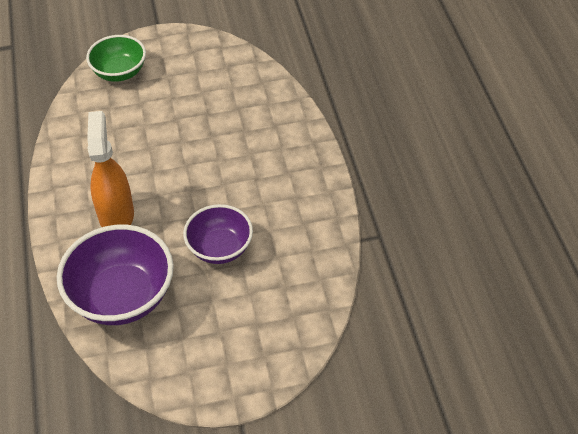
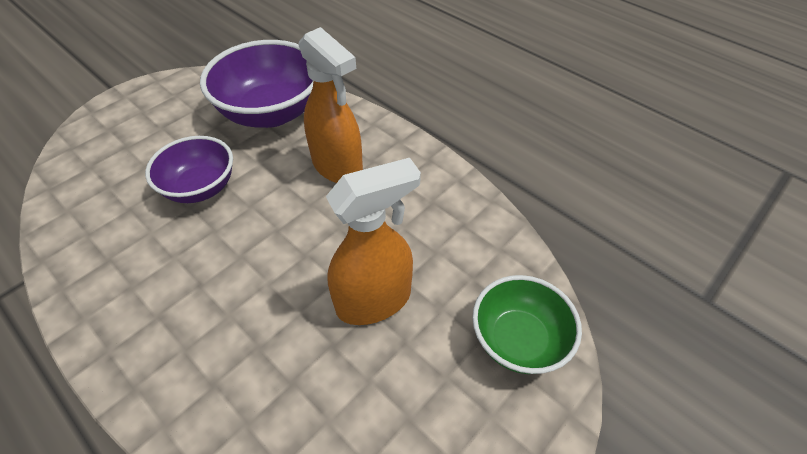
camera: 145 degrees right, 0 degrees up
(169, 122) = (374, 300): none -> orange spray bottle

